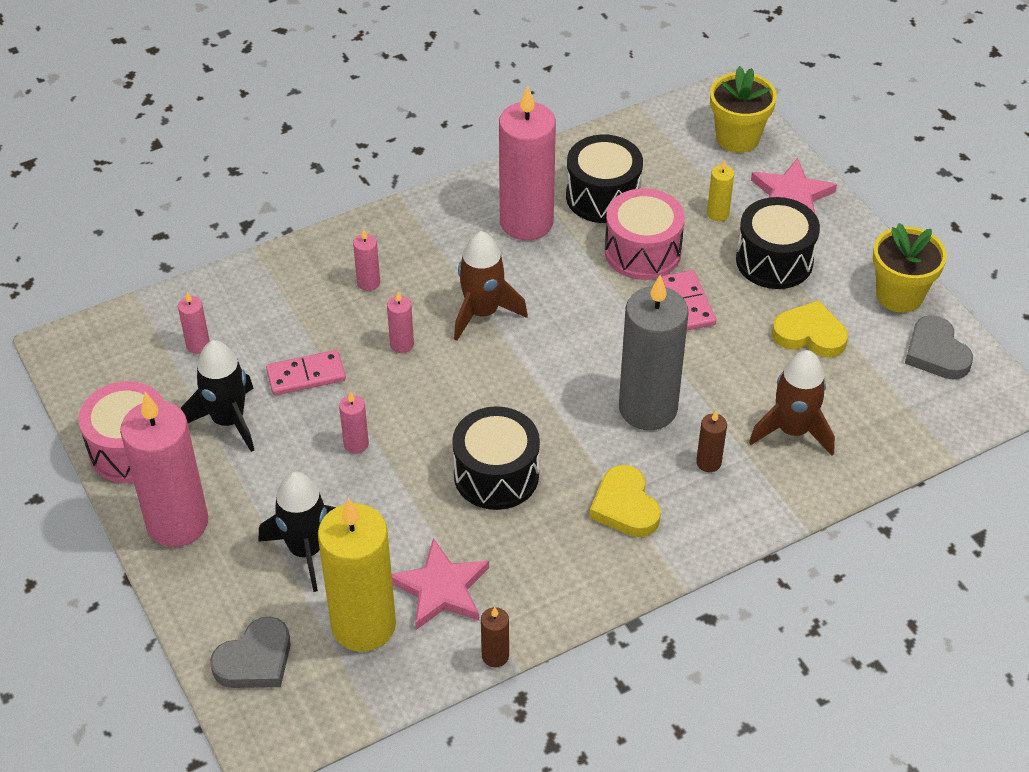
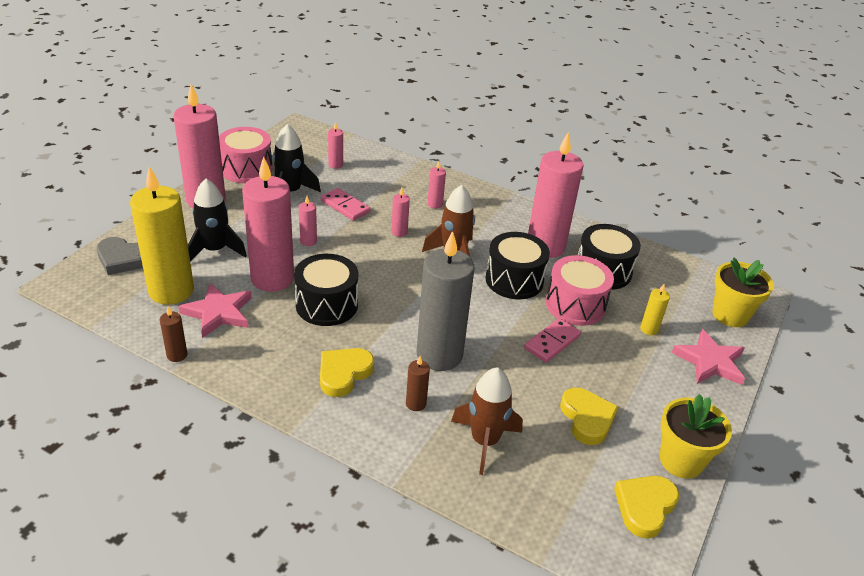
camera: 55 degrees right, 10 degrees down
(409, 510) = (272, 278): none -> pink candle
(774, 260) = (637, 374): black drum -> black drum (514, 280)
(936, 353) = (644, 507): grey heart -> yellow heart

